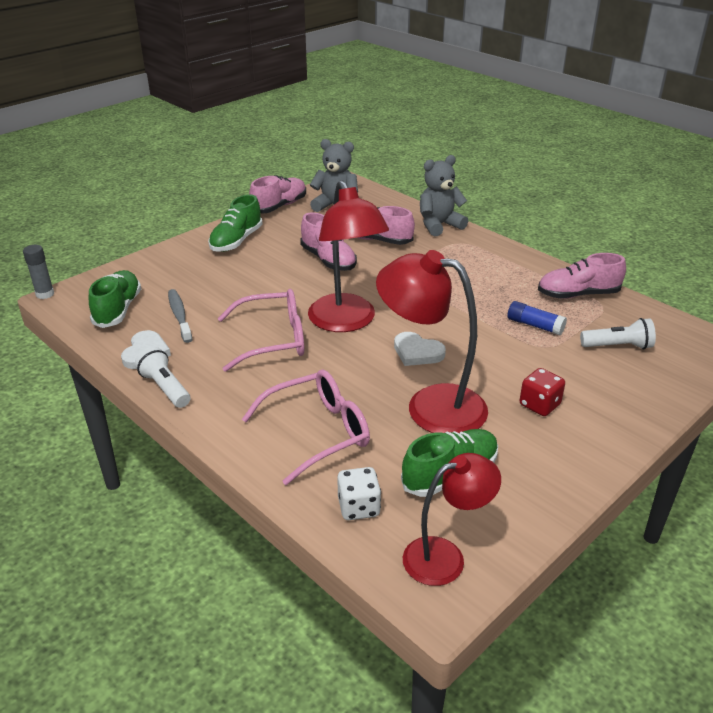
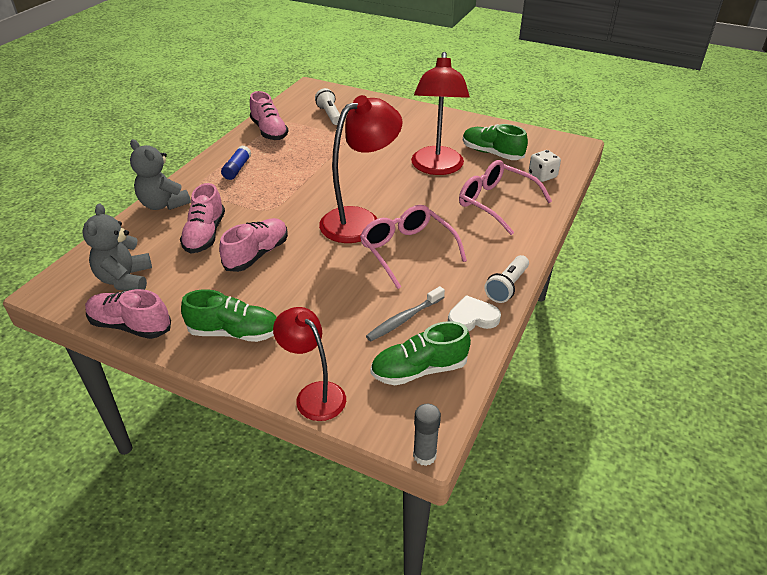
camera: 110 degrees left, 5 degrees up
(417, 352) = (381, 182): white heart -> none
(445, 557) = (549, 146): red lamp -> red lamp (314, 394)
(535, 325) = (320, 143): blue glue stick -> blue glue stick (237, 169)
(539, 405) = (409, 134): red dice -> none

